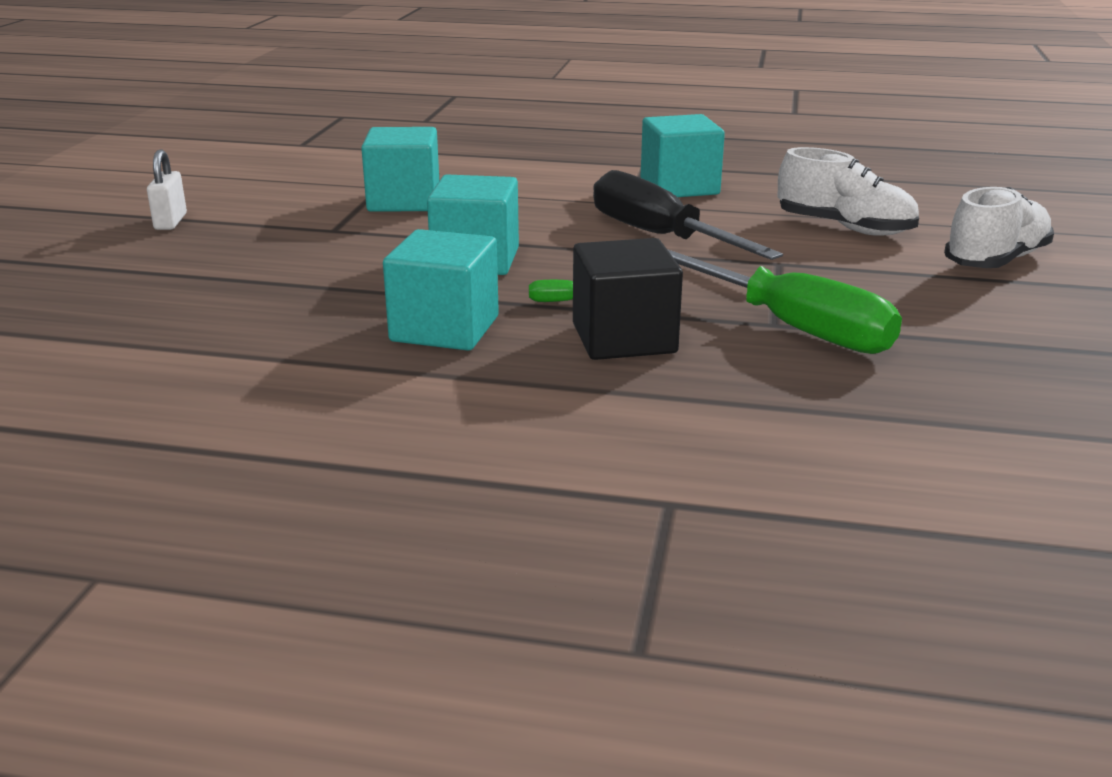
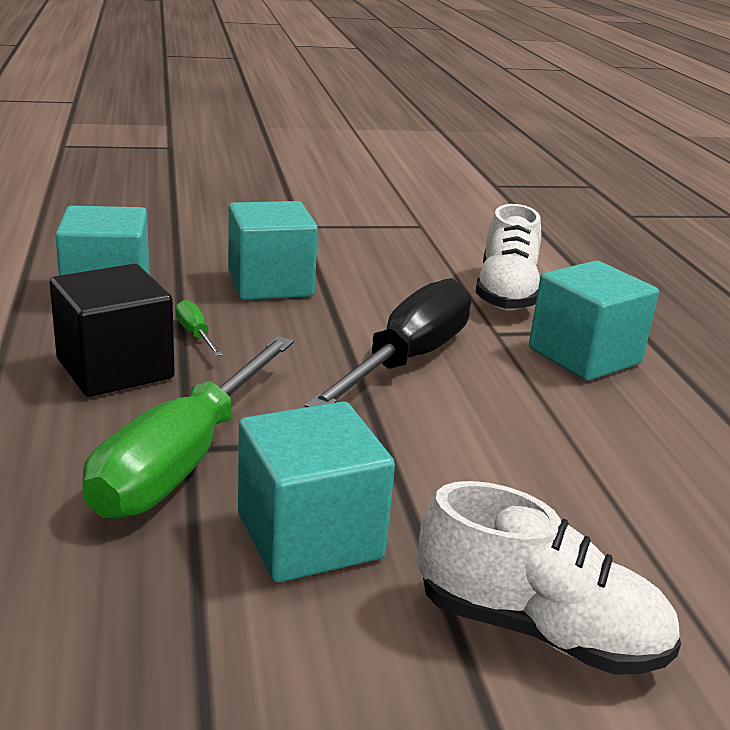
camera: 65 degrees right, 0 degrees up
(170, 222) = (273, 178): white padlock -> none
(404, 201) = (393, 238): turquoise cube -> turquoise cube (309, 536)
(845, 228) = (554, 480): white shoe -> white shoe (506, 293)

